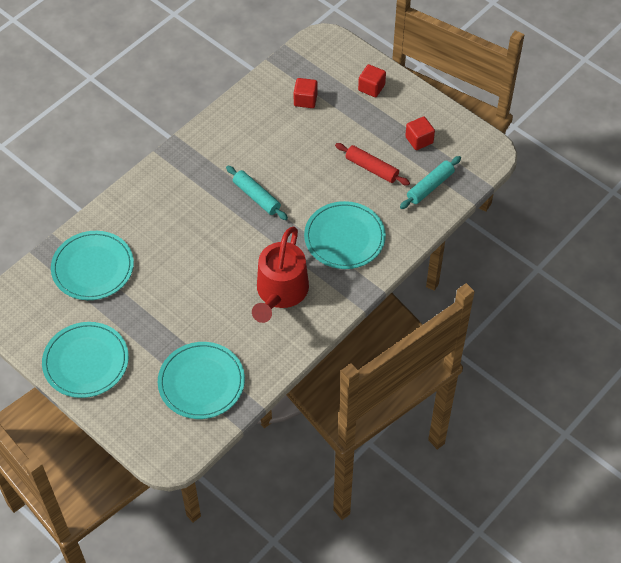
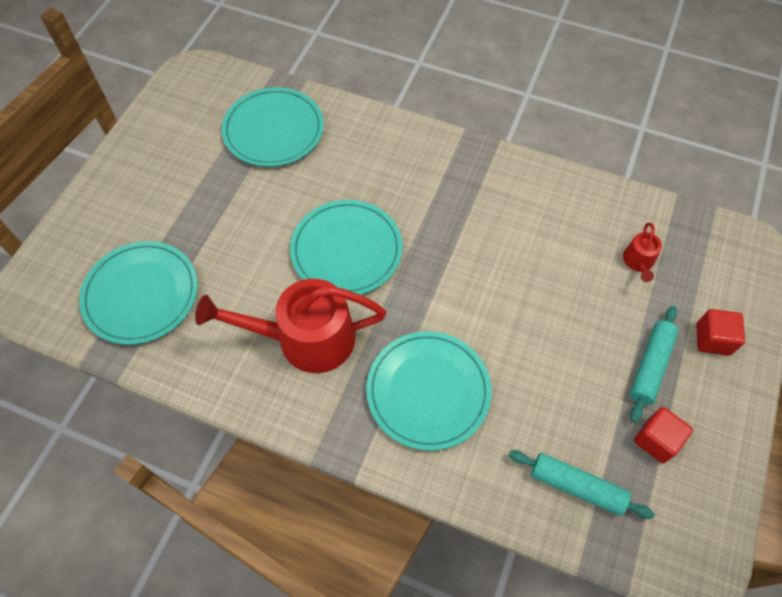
camera: 70 degrees right, 5 degrees up
(86, 361) = (143, 168): turquoise plate -> turquoise plate (346, 250)
(256, 197) = (447, 258): turquoise rolling pin -> turquoise rolling pin (650, 366)
(305, 100) = (638, 262): red cube -> red watering can
(371, 168) = (567, 388): red rolling pin -> none

